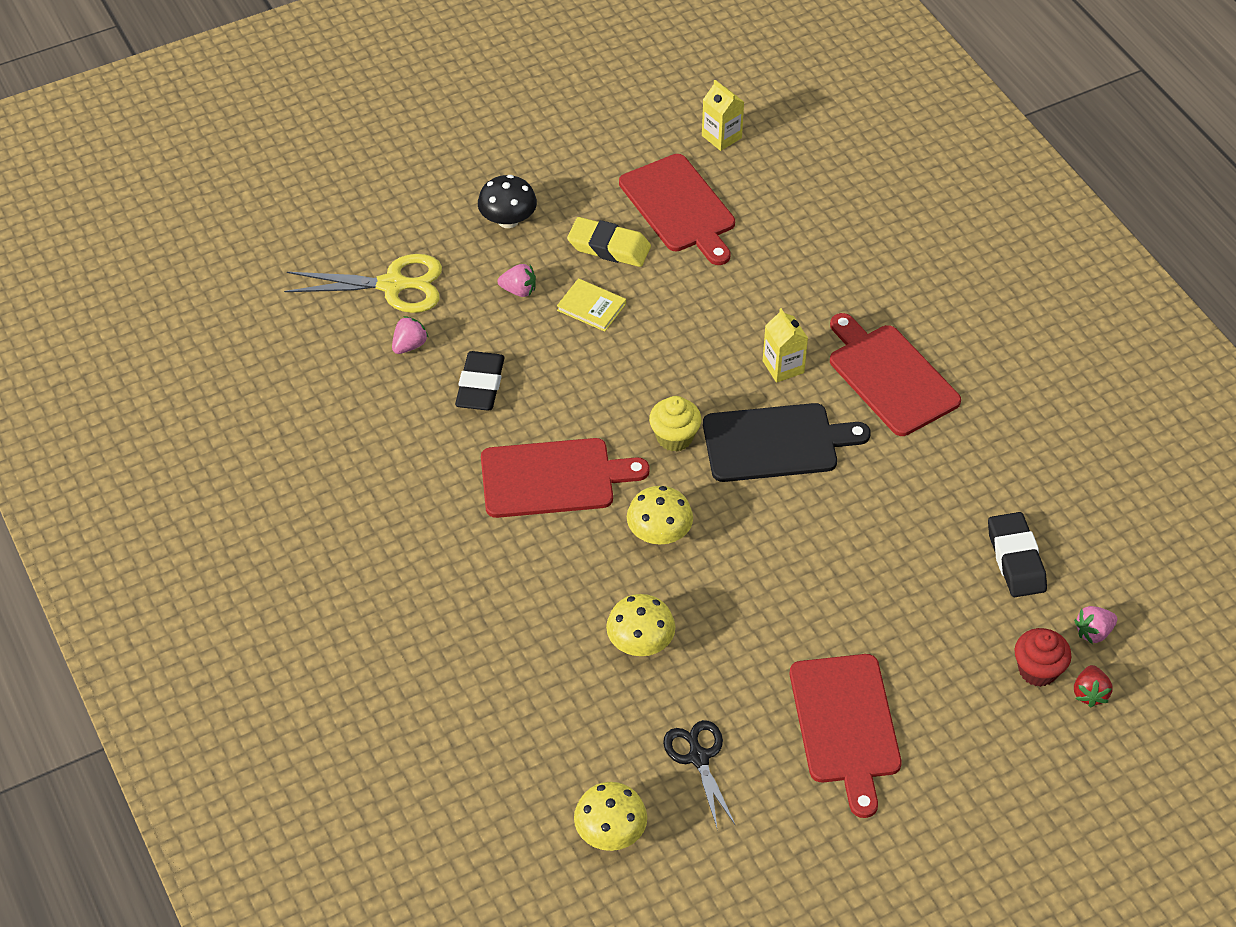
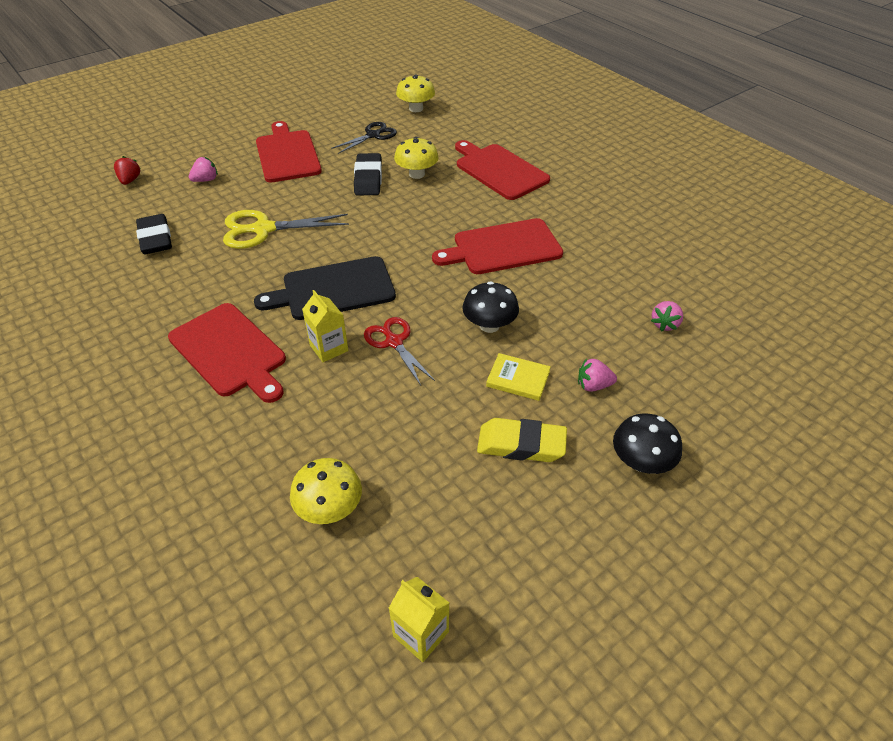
camera: 170 degrees right, 5 degrees down
(392, 285) = (714, 374): yellow scissors -> yellow scissors (263, 229)
(480, 386) = (588, 301): black eraser -> black eraser (368, 179)
(603, 370) = (489, 325): none -> black mushroom
(659, 533) = (416, 225): yellow mushroom -> yellow mushroom (329, 508)
(674, 437) = (416, 283): yellow cupcake -> none
(679, 207) = (456, 508): red cutting board -> red cutting board (499, 170)
(698, 757) = (373, 135): black scissors -> black scissors turned 105 degrees counterclockwise
(712, 364) = (394, 342): none -> red scissors
(1037, 670) = (160, 187): red cupcake -> none
(1093, 632) = (114, 207): pink strawberry -> pink strawberry (206, 180)

